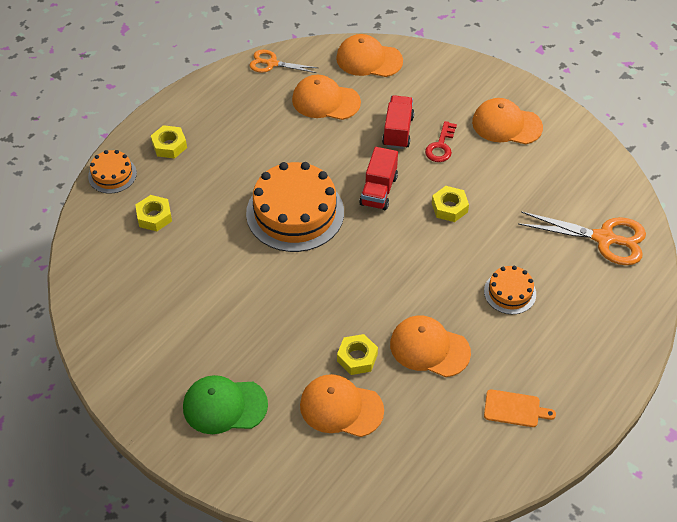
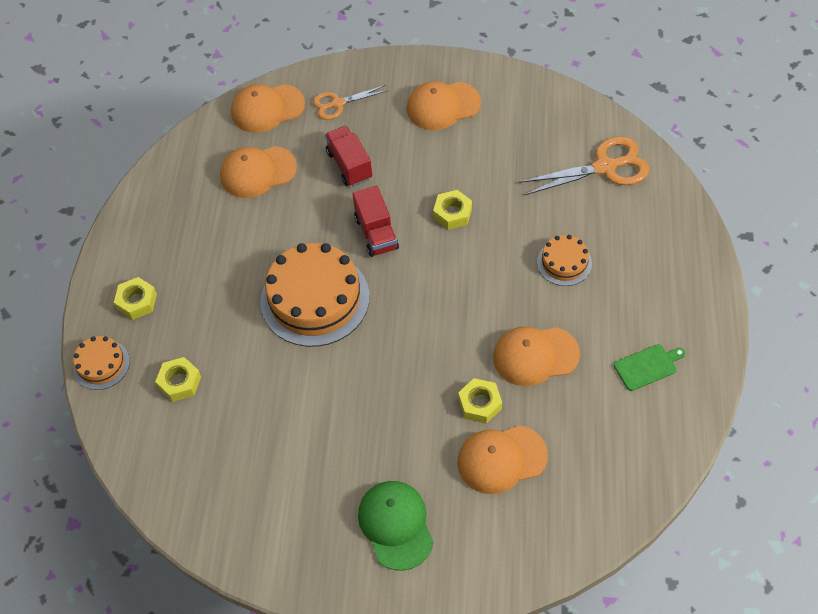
camera: 30 degrees left, 5 degrees up
(224, 406) = (396, 525): green cap -> green cap turned 105 degrees clockwise
(272, 63) = (175, 162): orange scissors -> orange scissors (338, 104)
(441, 146) = (400, 158): red key -> none
(514, 409) = (647, 366): orange cutting board -> green cutting board

